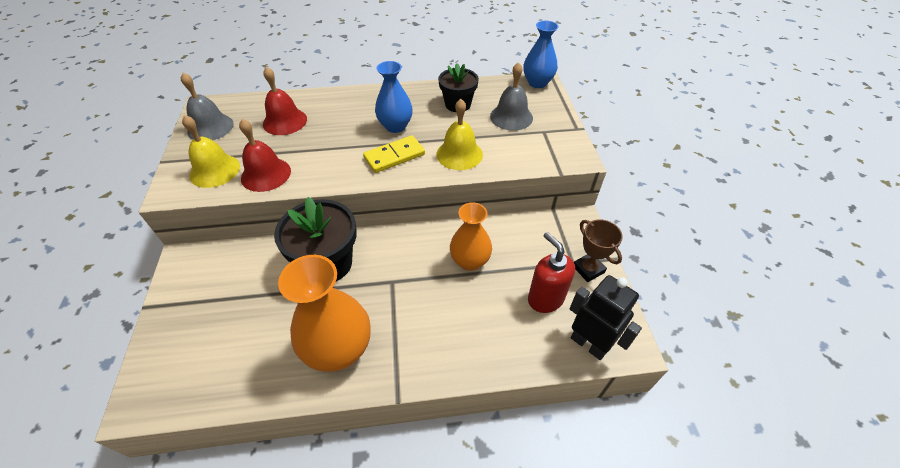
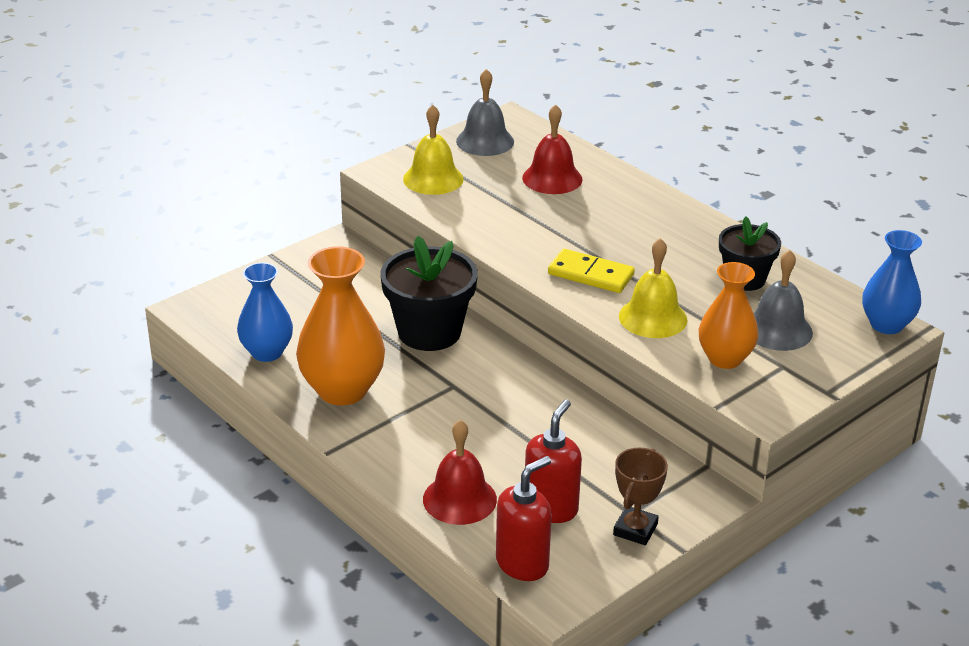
camera: 55 degrees right, 15 degrees down
(266, 174) = (464, 210): red bell -> red bell (459, 499)
(395, 126) = (641, 252): blue vase -> blue vase (267, 352)
(470, 261) = (542, 429): orange vase -> orange vase (725, 359)
(589, 344) = (522, 564): black robot -> red soap dispenser

